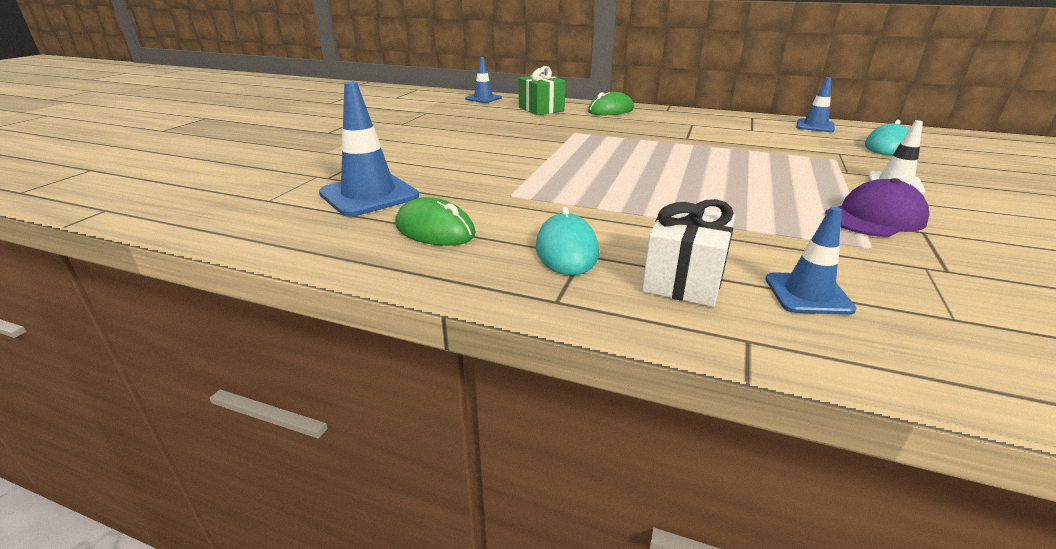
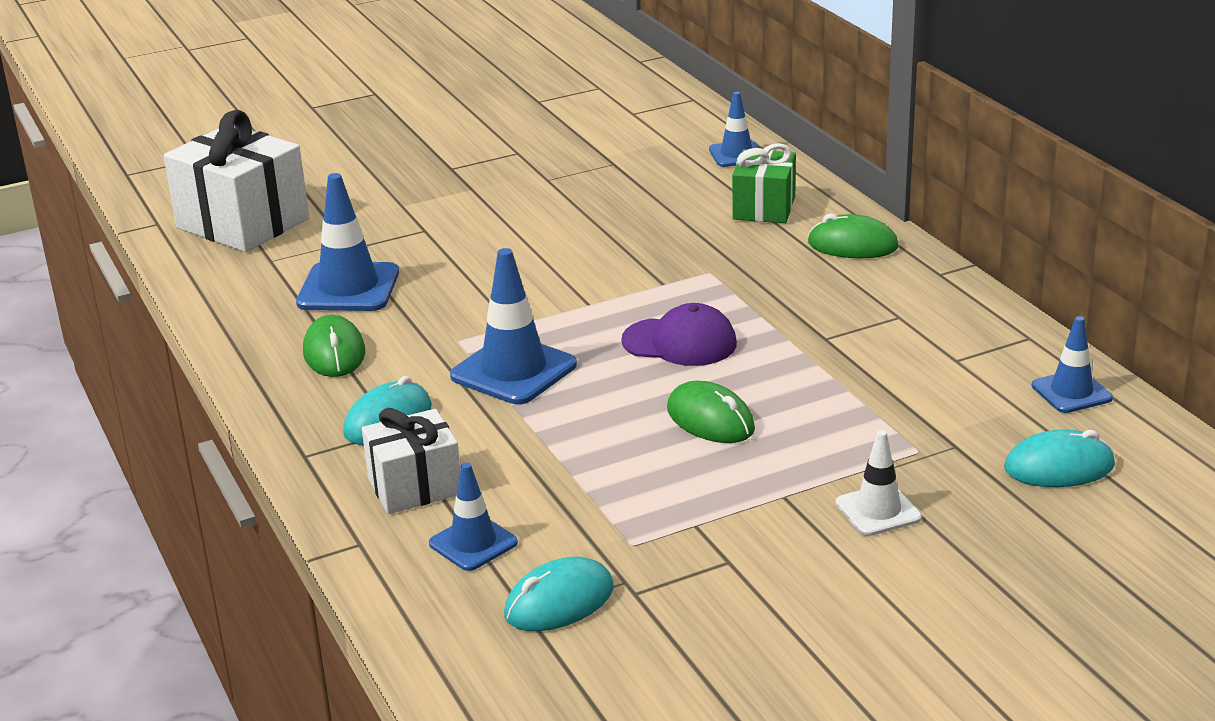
camera: 45 degrees right, 0 degrees up
(202, 188) = (243, 223): none -> white gift
(580, 196) = (513, 371): none -> blue traffic cone
(732, 179) = (710, 419): none -> green mouse
(875, 217) = (724, 527): purple cap -> purple cap (680, 342)
(943, 299) = (559, 602): none -> turquoise mouse

